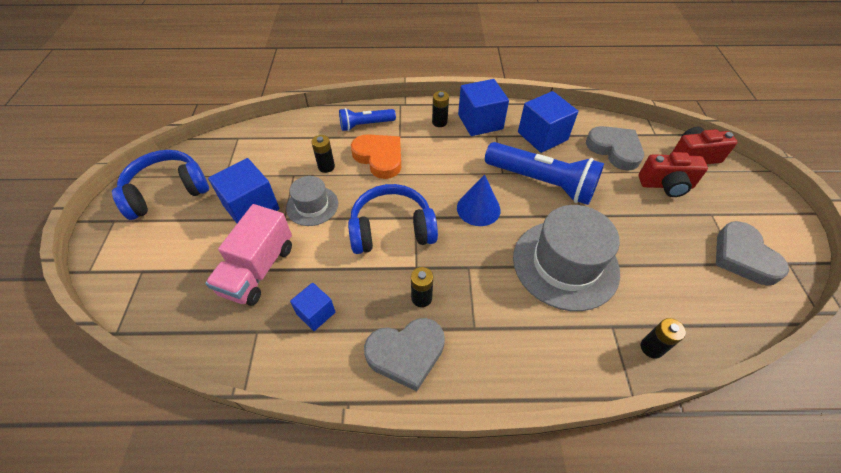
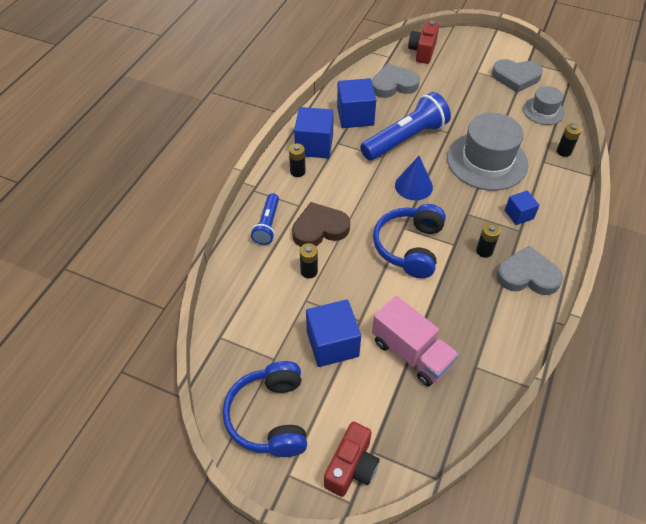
camera: 65 degrees left, 0 degrees up
(312, 205) = (354, 295): grey hat -> grey hat (543, 111)
(316, 313) = (472, 321): blue cube -> blue cube (519, 214)
(379, 158) = (319, 229): orange heart -> brown heart
(406, 353) = (527, 275): grey heart -> grey heart turned 90 degrees counterclockwise
(666, 185) = (441, 78): red camera -> red camera (351, 467)

